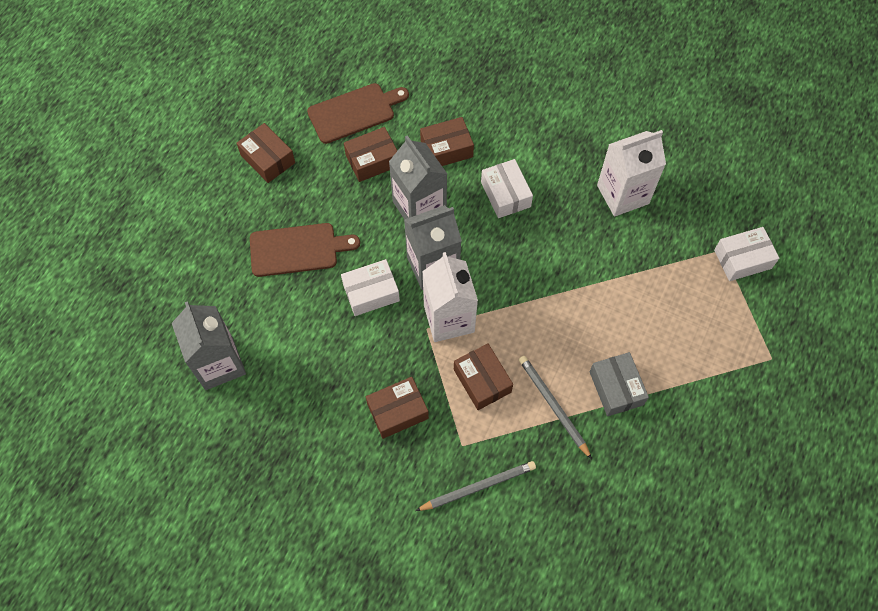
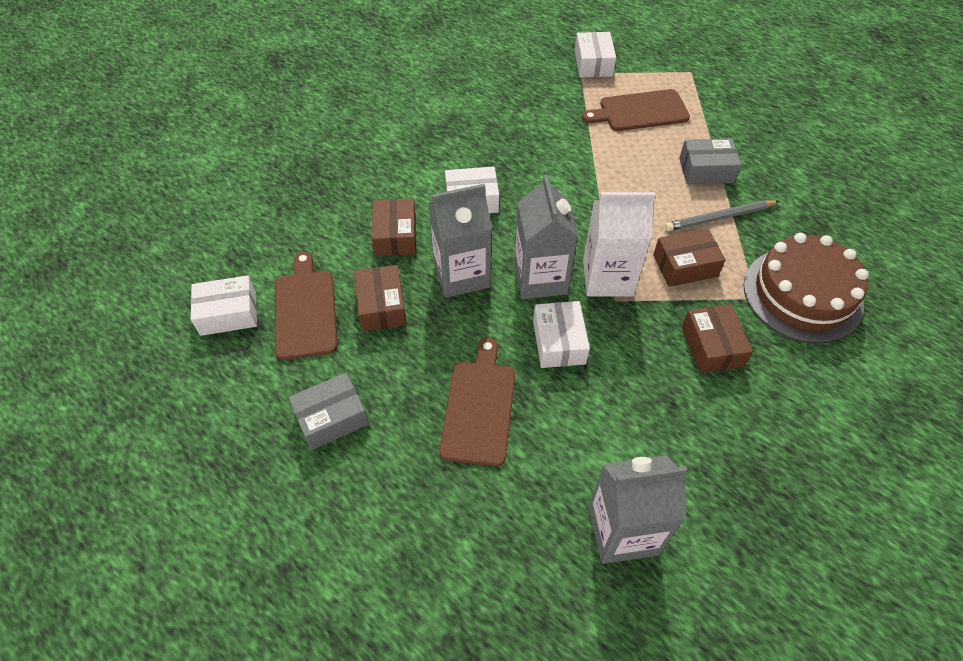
camera: 75 degrees left, 10 degrees down
(268, 159) = (331, 418): brown box -> grey box
(338, 66) = (228, 313): none -> white box
(478, 487) = (802, 294): grey pencil -> brown cake
(622, 194) = (503, 118): white carton -> none
(682, 315) = (640, 111): none -> brown cutting board

